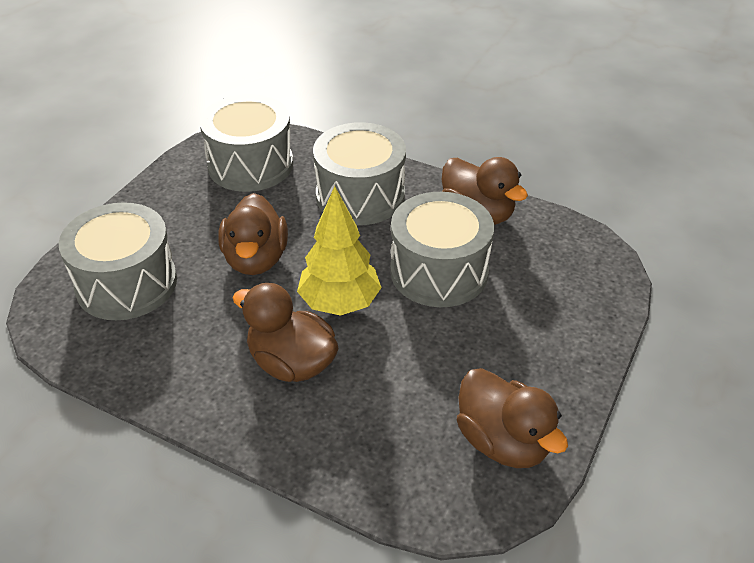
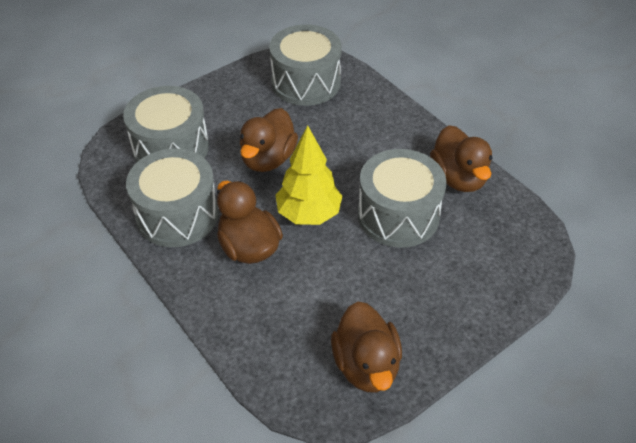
camera: 25 degrees right, 5 degrees up
(360, 196) = (374, 133): grey drum -> grey drum (177, 215)

